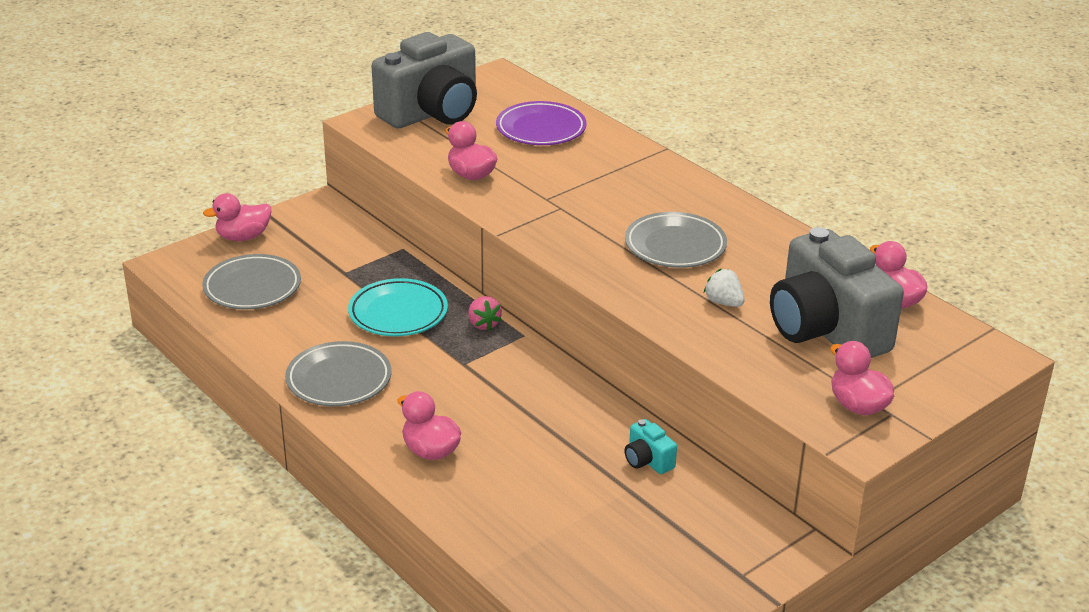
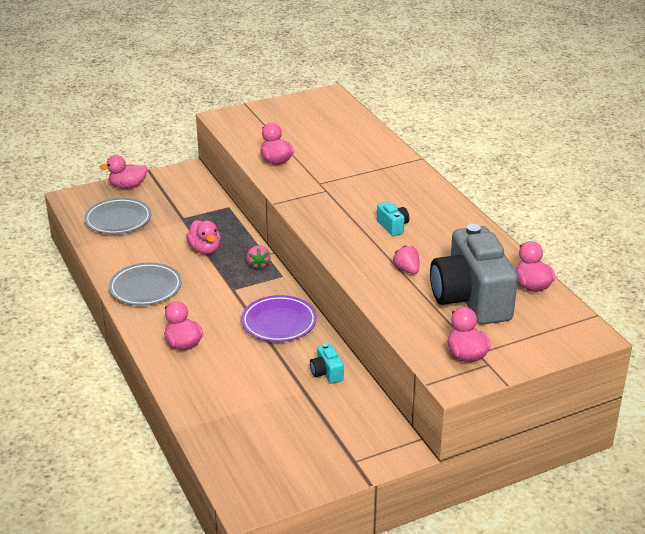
camera: 15 degrees right, 0 degrees up
(398, 313) = (205, 249): turquoise plate -> pink duck
(432, 113) = (270, 116): grey camera -> none
(541, 129) = (340, 135): purple plate -> purple plate (279, 322)
(675, 246) = (393, 226): grey plate -> turquoise camera
(724, 302) = (407, 270): white strawberry -> pink strawberry

